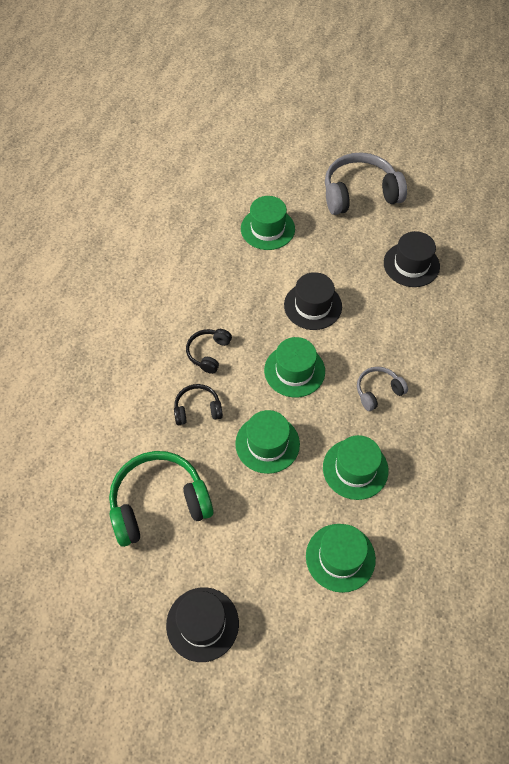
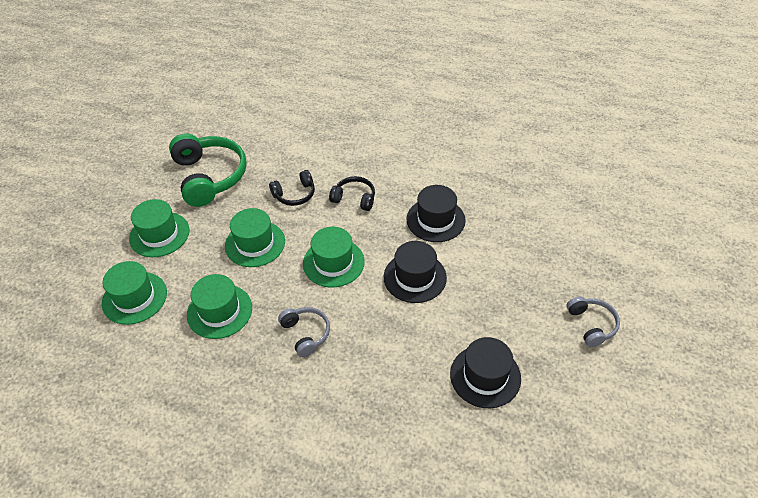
camera: 90 degrees right, 10 degrees down
(197, 409) = (295, 194): black headphones -> black headphones turned 75 degrees clockwise
(202, 624) = (104, 208): black hat -> black hat (435, 220)
(267, 229) = (516, 237): green hat -> green hat (159, 234)
(360, 194) = (591, 325): grey headphones -> grey headphones, size x0.52

